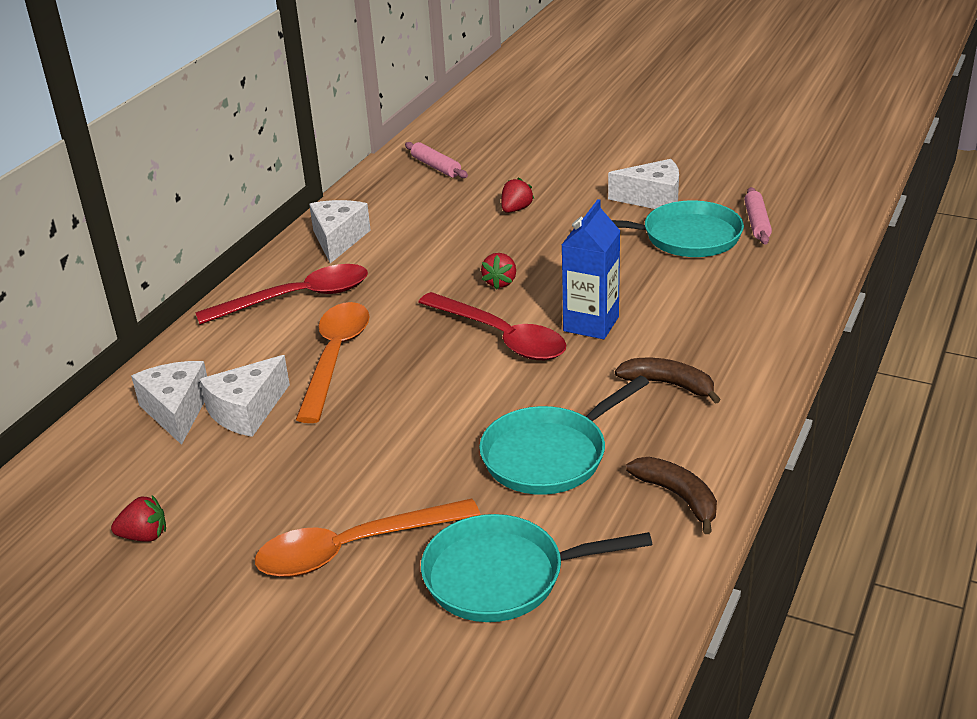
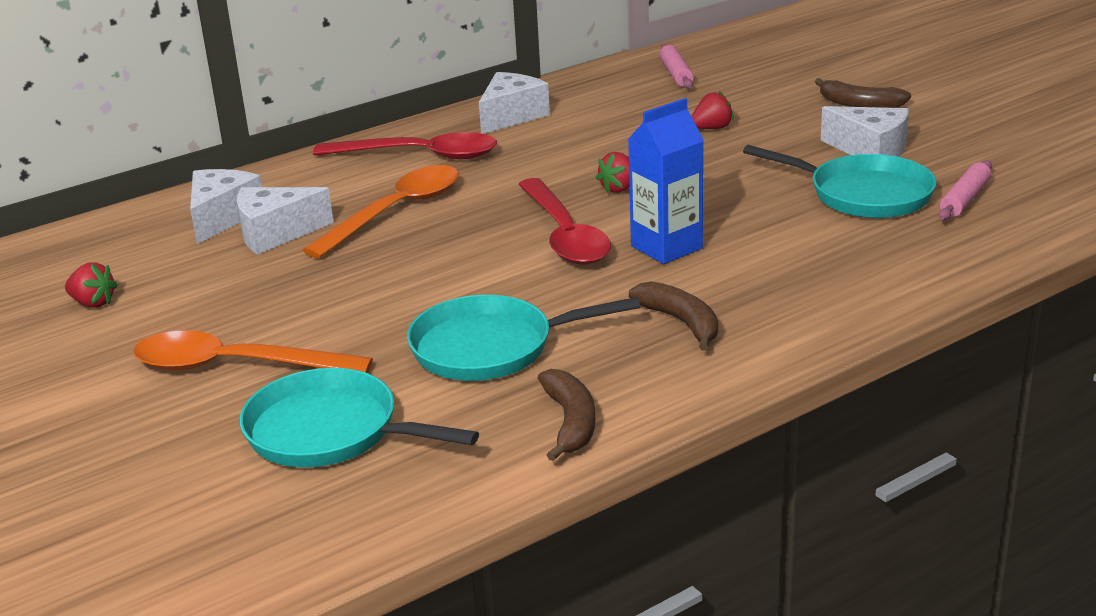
camera: 30 degrees right, 5 degrees down
(604, 161) = (859, 104): none -> brown banana

